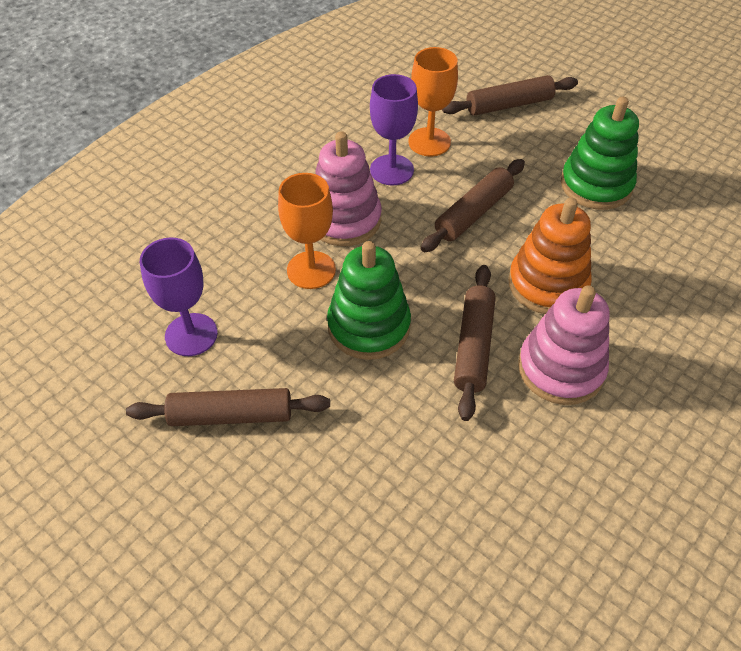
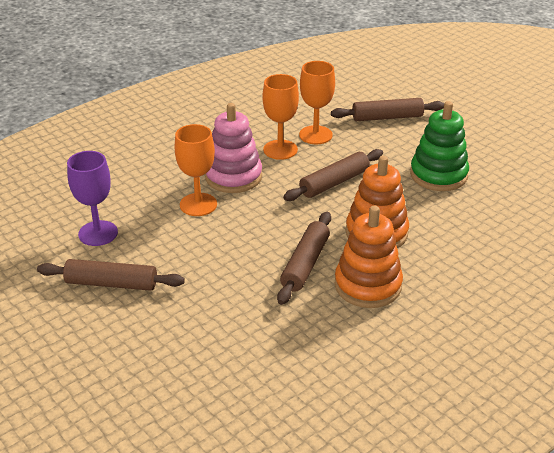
camera: 10 degrees right, 15 degrees down
(369, 326) = (230, 243): green stacking toy -> none
(391, 170) = (280, 150): purple goblet -> orange goblet
(560, 369) = (367, 285): pink stacking toy -> orange stacking toy

